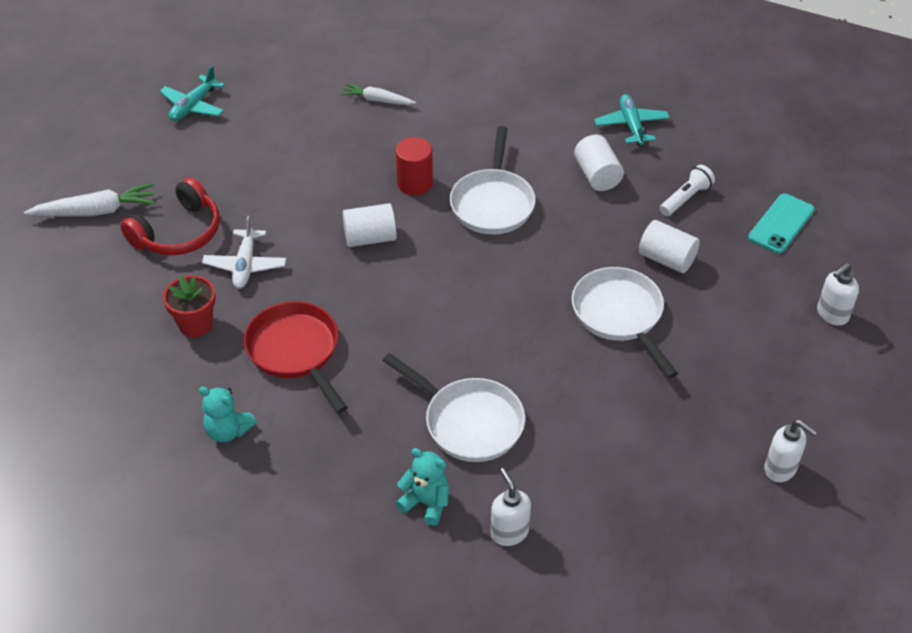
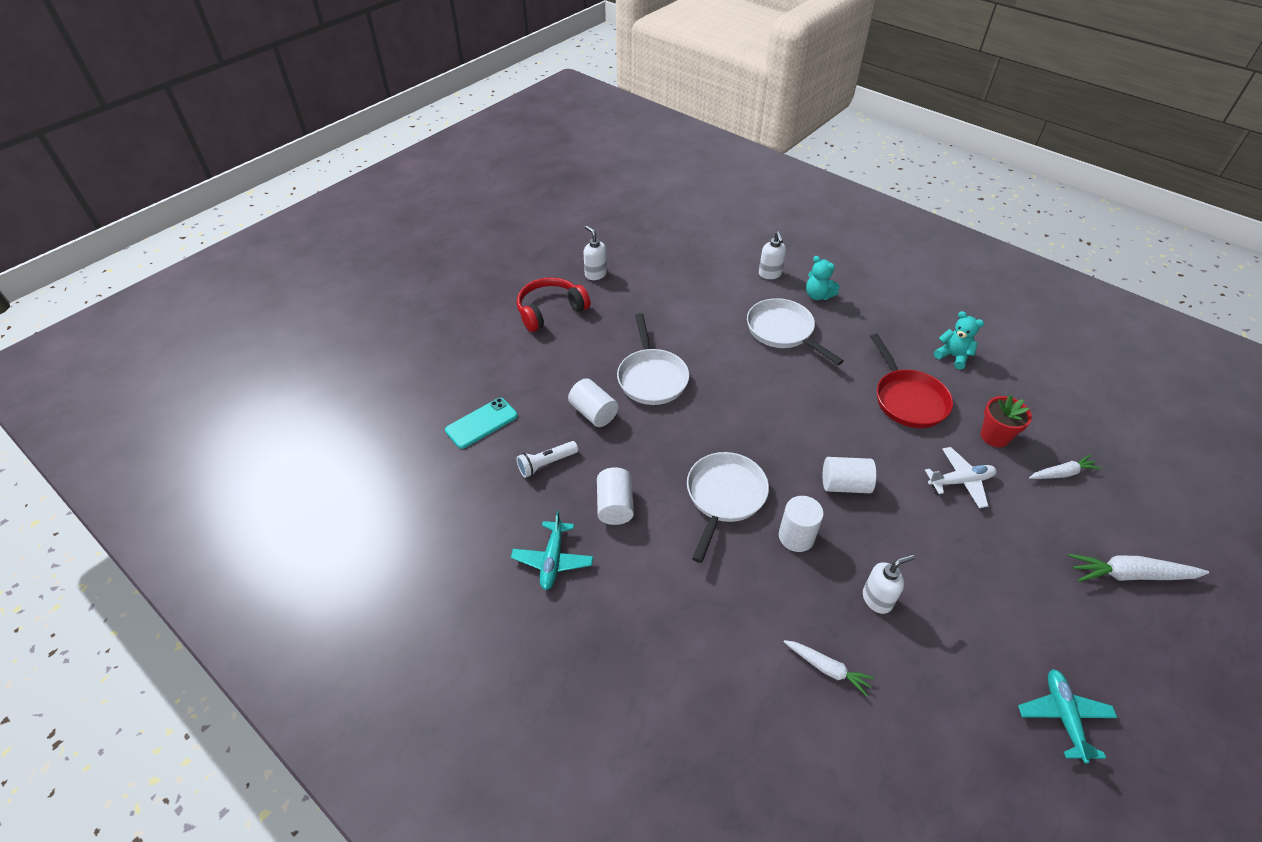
camera: 165 degrees left, 0 degrees up
(128, 296) = (1062, 473): none -> white carrot
(178, 232) = (1033, 530): red headphones -> red headphones (550, 311)
(193, 106) = (1063, 717): turquoise plane -> turquoise plane turned 45 degrees counterclockwise
(245, 265) = (960, 481): white plane -> white plane turned 60 degrees clockwise
(415, 183) = (796, 536): red cylinder -> white cylinder
(832, 315) = (497, 348): white soap dispenser -> white soap dispenser (877, 599)

